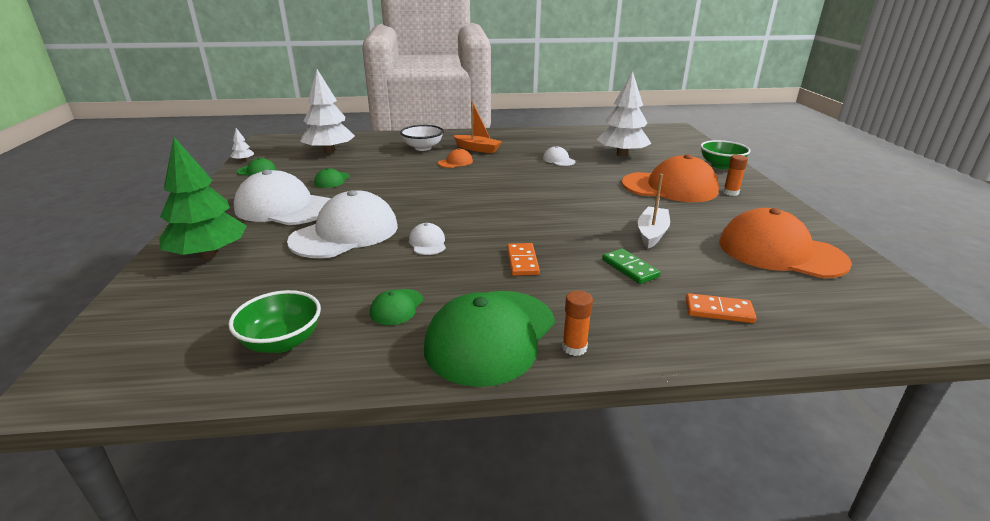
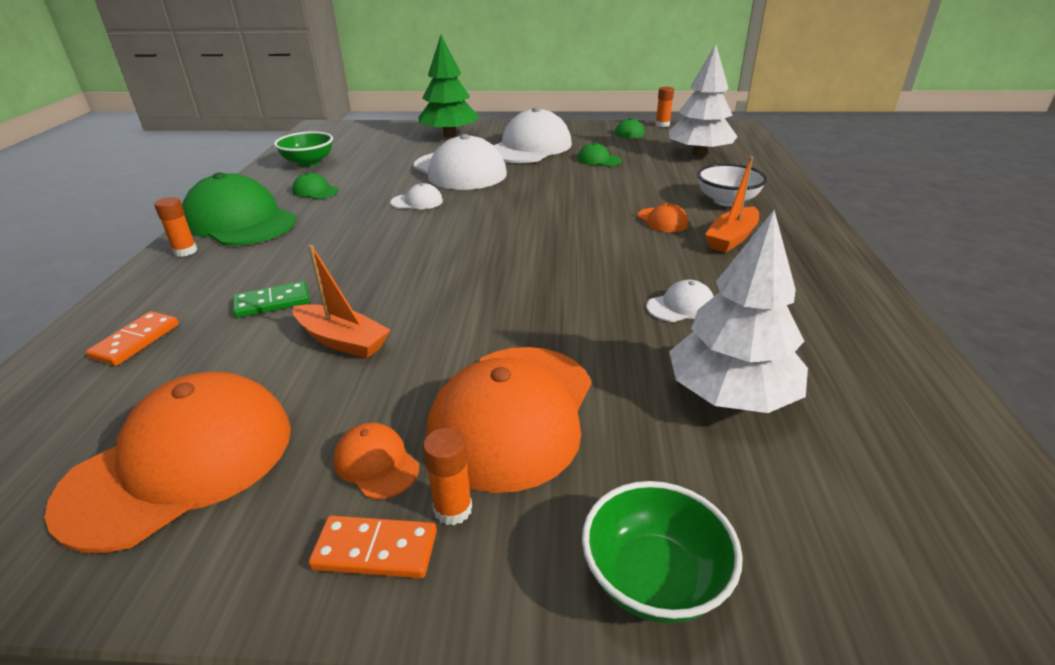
camera: 100 degrees right, 5 degrees up
(243, 160) = (662, 125): white tree -> orange glue stick
(522, 261) = (342, 242): orange domino -> orange domino (375, 550)
(652, 233) = (342, 341): white boat -> orange boat
(726, 209) = (376, 463): none -> orange cap

